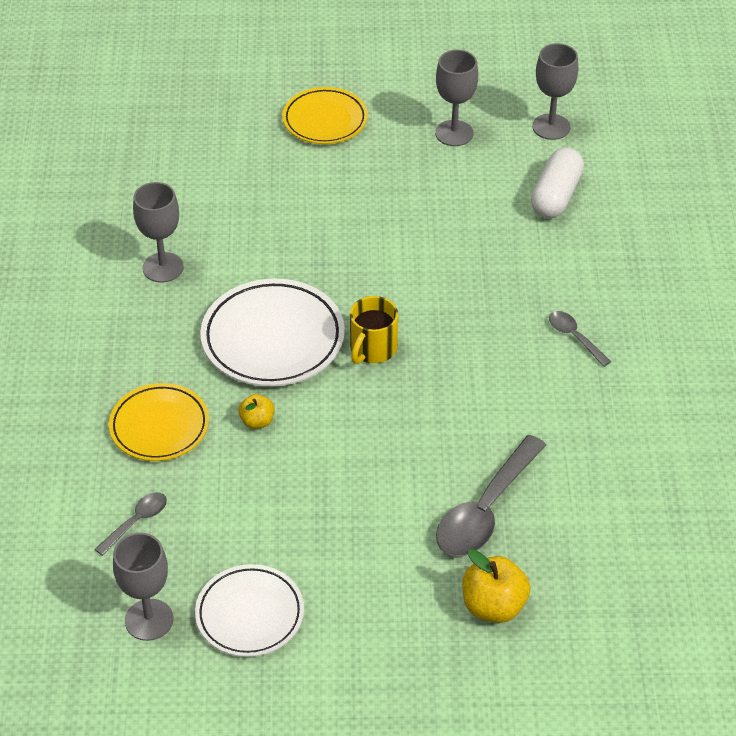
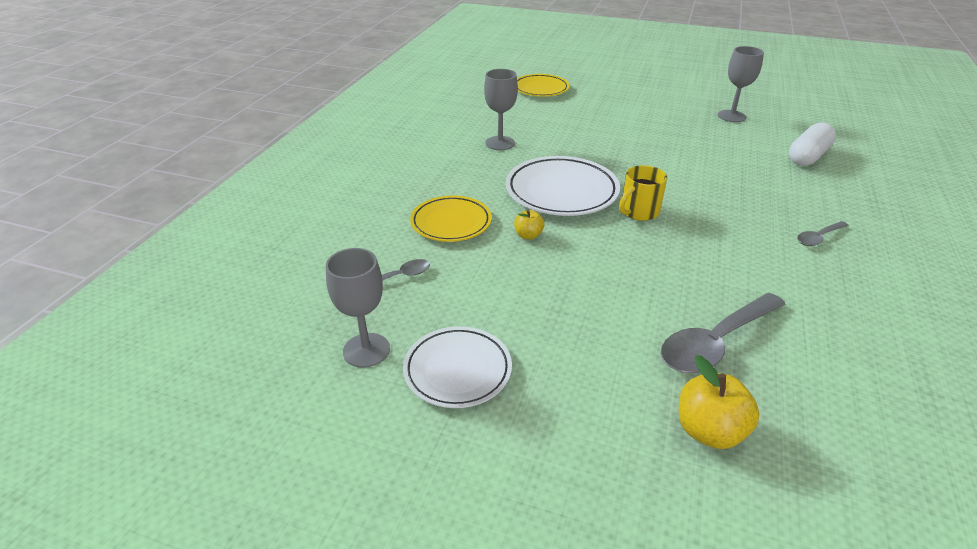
camera: 20 degrees right, 10 degrees down
(325, 120) = (640, 98): yellow plate -> yellow plate (540, 89)
(551, 127) = (806, 124): grey goblet -> none
(574, 337) = (818, 238): grey spoon -> grey spoon turned 105 degrees counterclockwise

